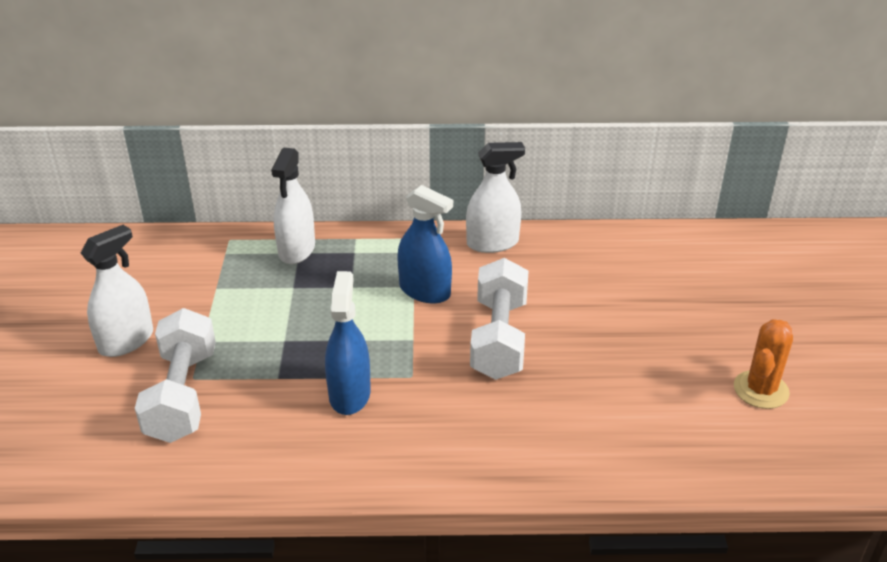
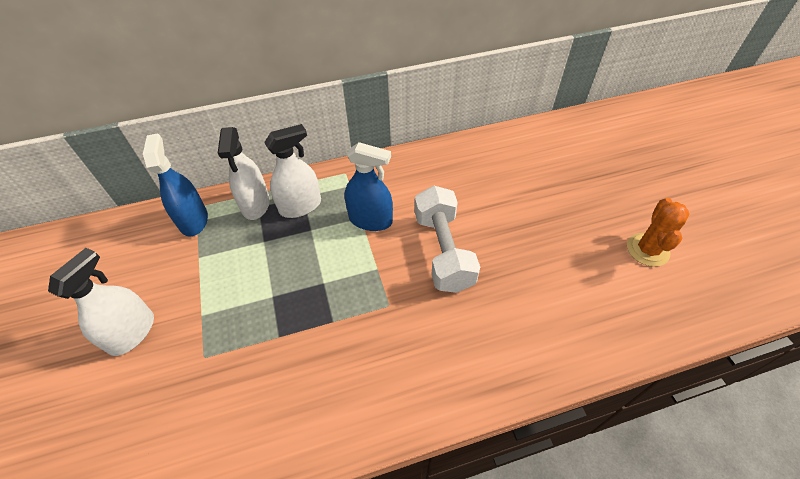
camera: 15 degrees left, 15 degrees up
(182, 395) = (199, 379): white dumbbell -> none
(349, 394) = (344, 337): blue spray bottle -> blue spray bottle (193, 220)
(492, 243) = (406, 165): white spray bottle -> white spray bottle (300, 206)

